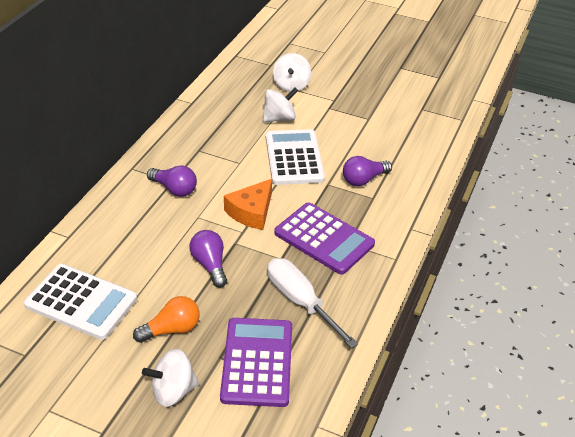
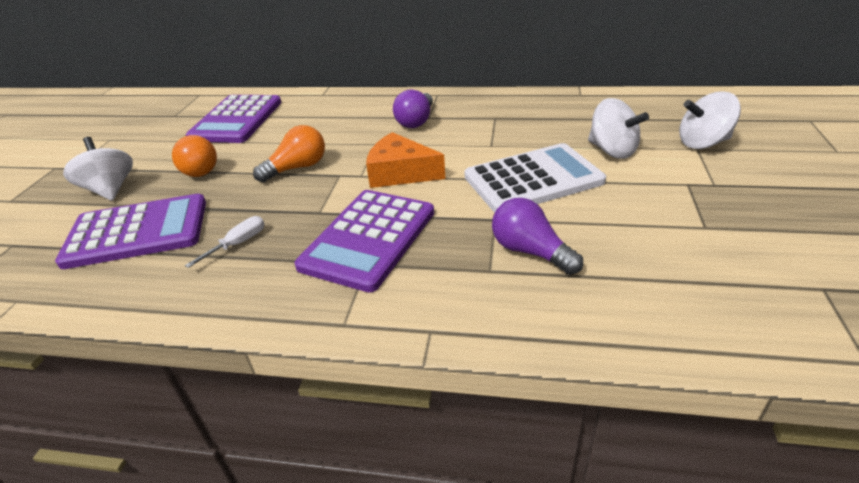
camera: 80 degrees right, 5 degrees down
(81, 302) = (236, 120): white calculator -> purple calculator
(210, 265) = (297, 168): purple light bulb -> orange light bulb
(301, 302) = (237, 244): white screwdriver -> white screwdriver, size x0.48

